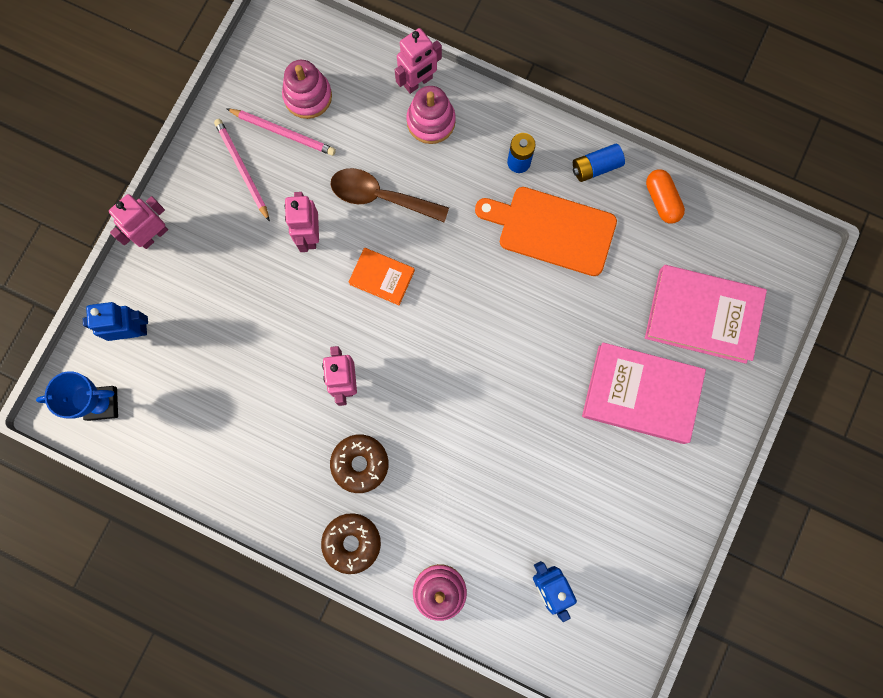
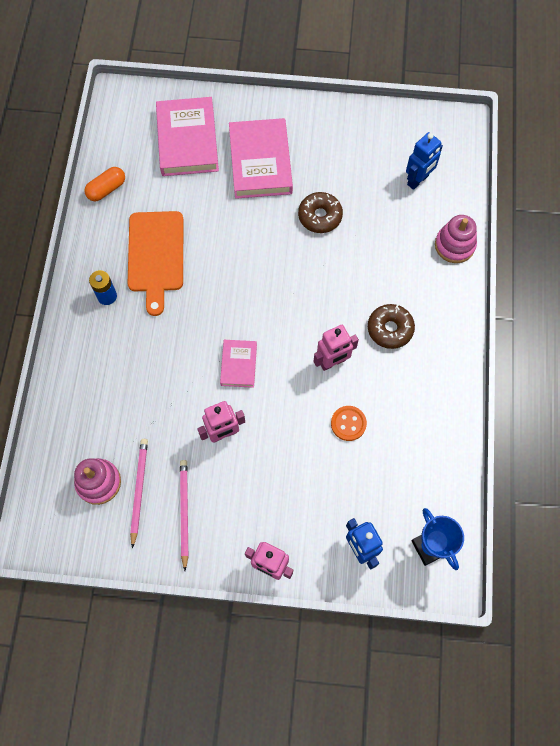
camera: 110 degrees left, 10 degrees down
(242, 169) = (184, 512): pink pencil -> pink pencil turned 135 degrees clockwise
(267, 371) = (348, 423): none -> orange button
(352, 543) = (449, 314): brown donut -> brown donut (320, 216)
(380, 197) = (171, 390): brown spoon -> none
(382, 277) = (238, 365): orange book -> pink book
(418, 82) = (59, 395): pink robot -> none
(431, 121) = (91, 373): pink stacking toy -> none
(596, 167) = (94, 241): blue battery -> none

